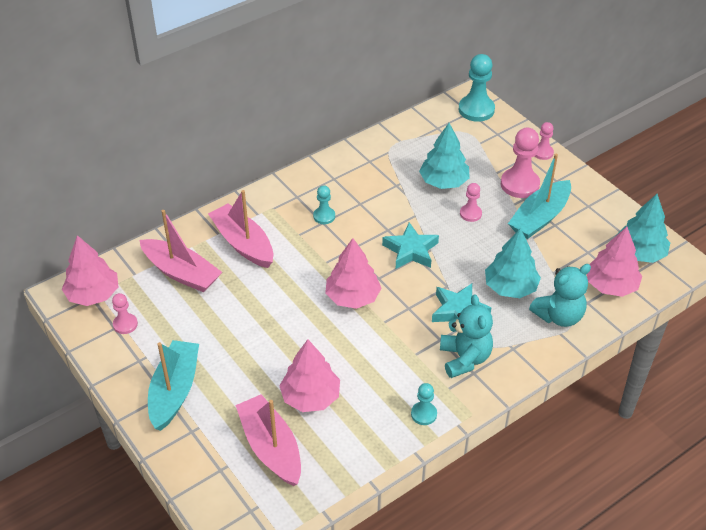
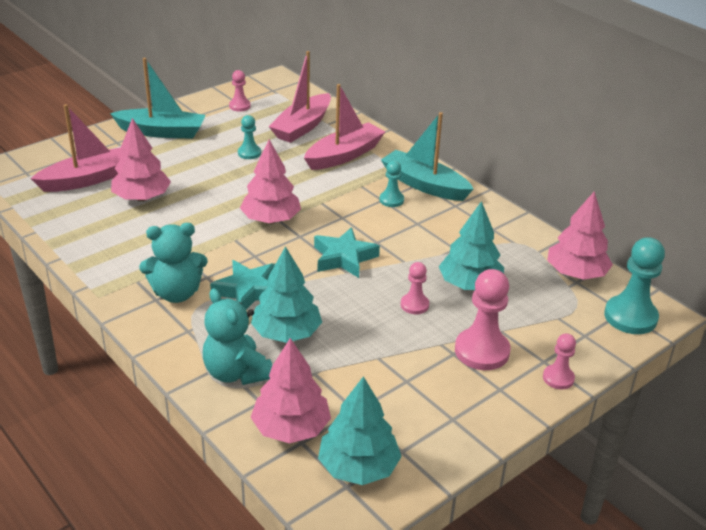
camera: 85 degrees right, 10 degrees down
(93, 294) = (275, 90): pink tree -> pink tree (576, 273)
(424, 414) = (106, 264): turquoise pawn -> turquoise pawn (249, 153)
(539, 218) = (418, 366): turquoise boat -> turquoise boat (424, 185)

